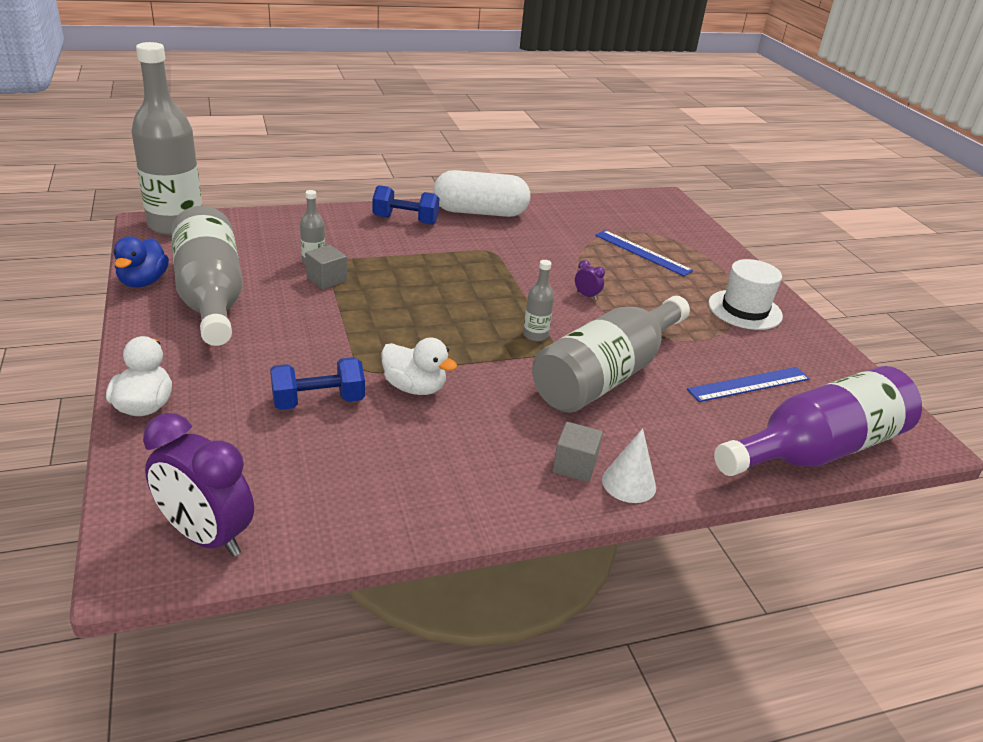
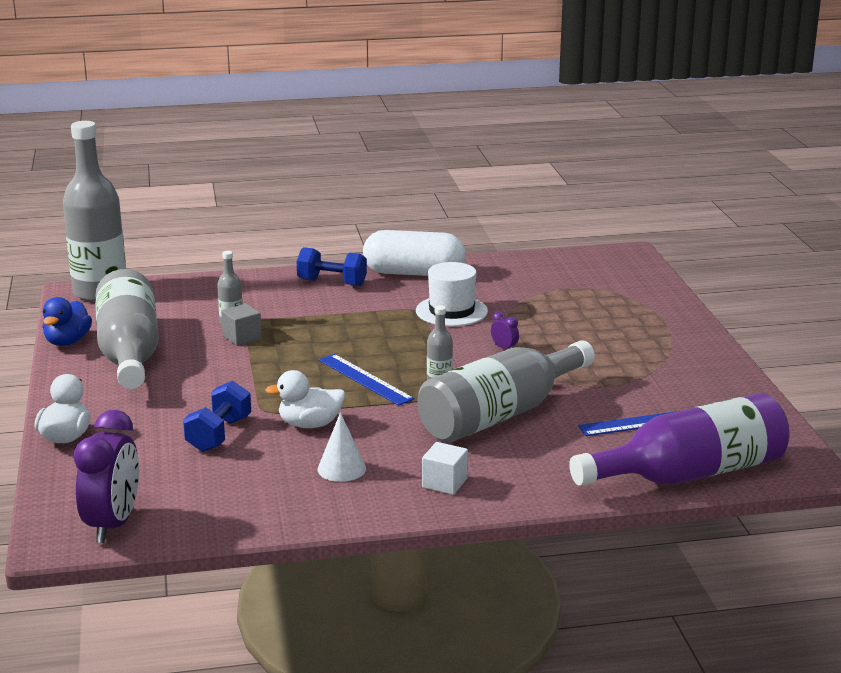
camera: 10 degrees right, 10 degrees down
(206, 536) = (113, 525): purple clock -> purple clock turned 120 degrees counterclockwise
(318, 401) = (219, 434): blue dumbbell -> blue dumbbell turned 60 degrees counterclockwise
(415, 387) = (310, 424): white duck -> white duck turned 135 degrees clockwise
(574, 466) = (444, 483): grey cube -> white cube
(629, 483) = (491, 496): white cone -> white cone (341, 468)
(642, 253) = (580, 308): blue ruler -> blue ruler (365, 379)
(745, 310) = (671, 359): white hat -> white hat (451, 311)

